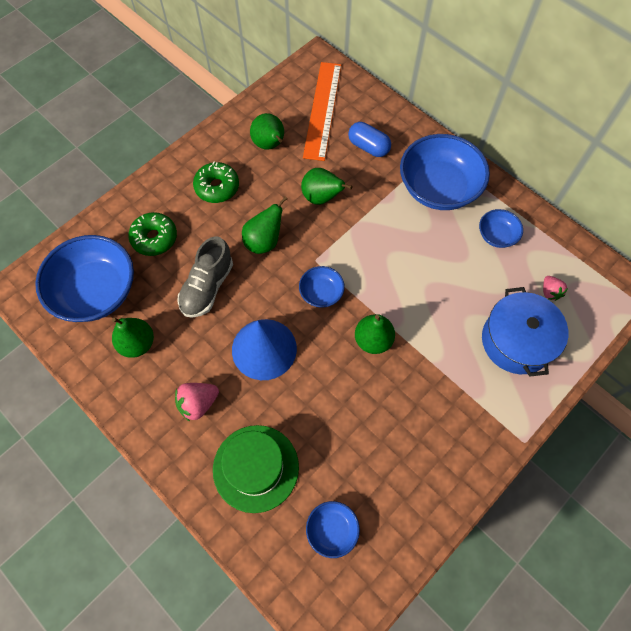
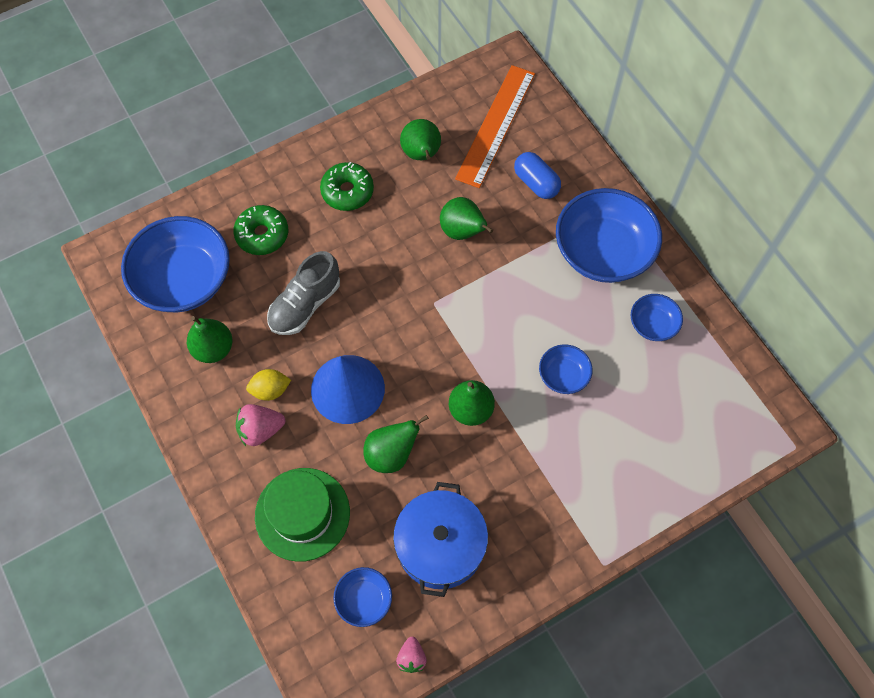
camera: 15 degrees right, 0 degrees up
(197, 367) = (270, 390): none -> yellow lemon
(264, 241) = (382, 267): green pear -> green pear (391, 454)
(321, 293) = (429, 342): blue bowl -> blue bowl (563, 375)
(516, 341) = (633, 451): blue pot -> blue pot (440, 546)
(550, 292) = (692, 405): pink strawberry -> pink strawberry (411, 657)

